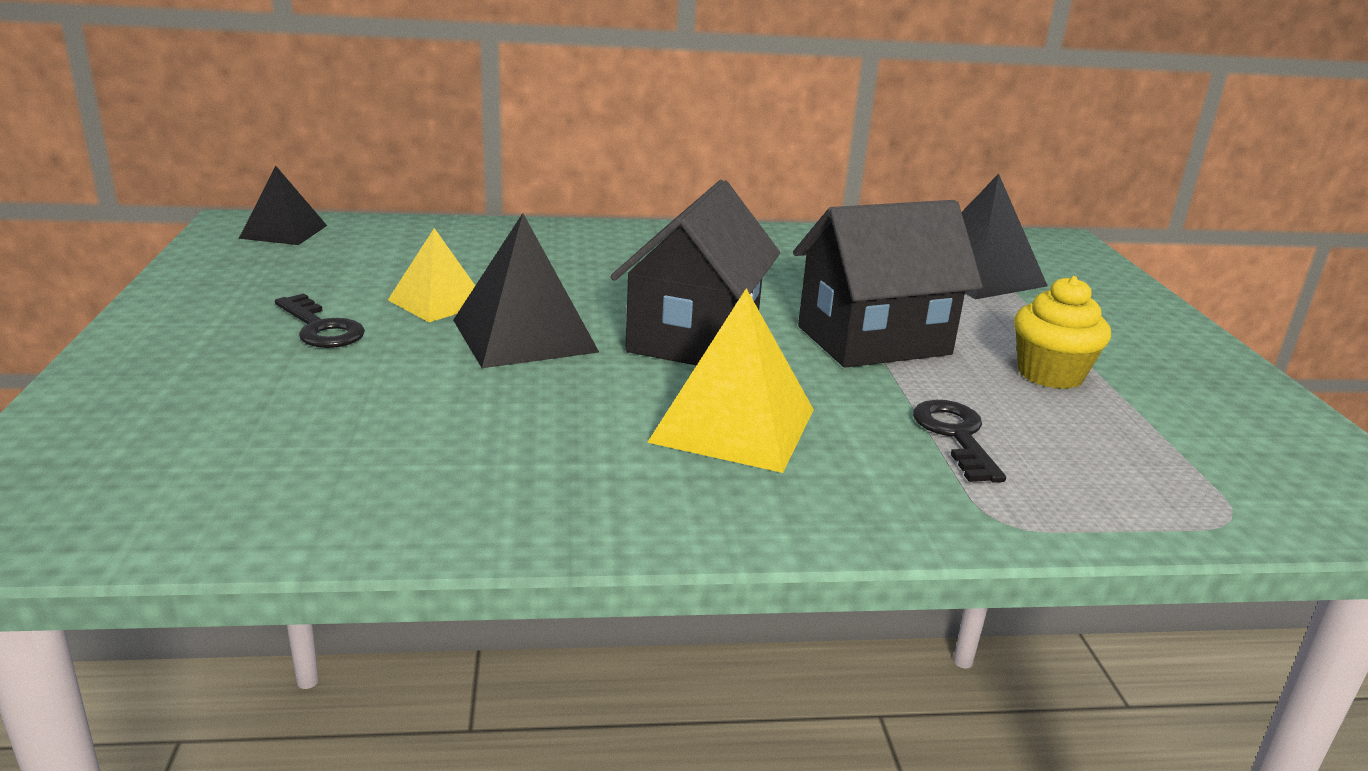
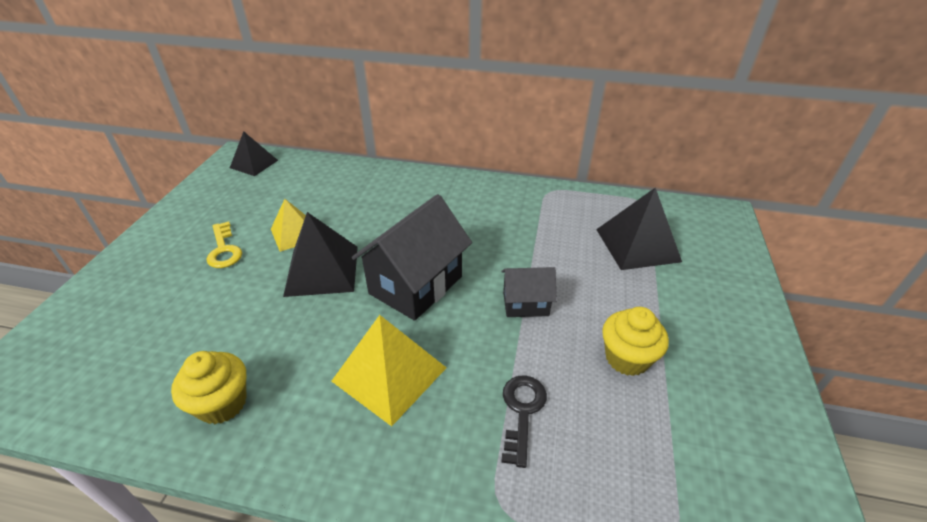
camera: 20 degrees right, 15 degrees up
(321, 328) = (224, 249): black key -> yellow key
(483, 486) = (222, 403): none -> yellow cupcake
(873, 340) = (525, 304): black house -> black house, size x0.54

